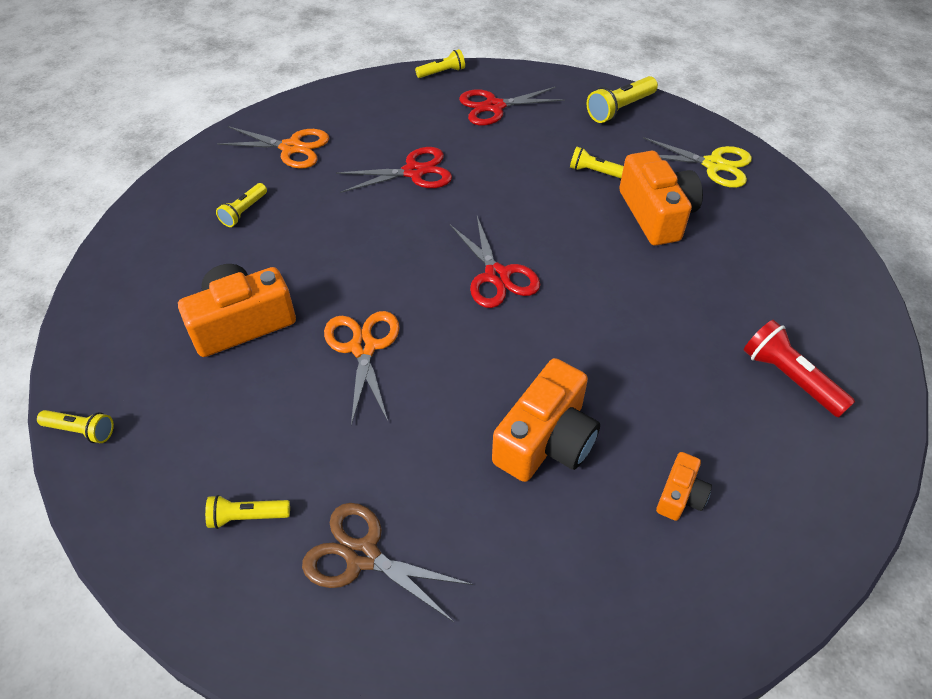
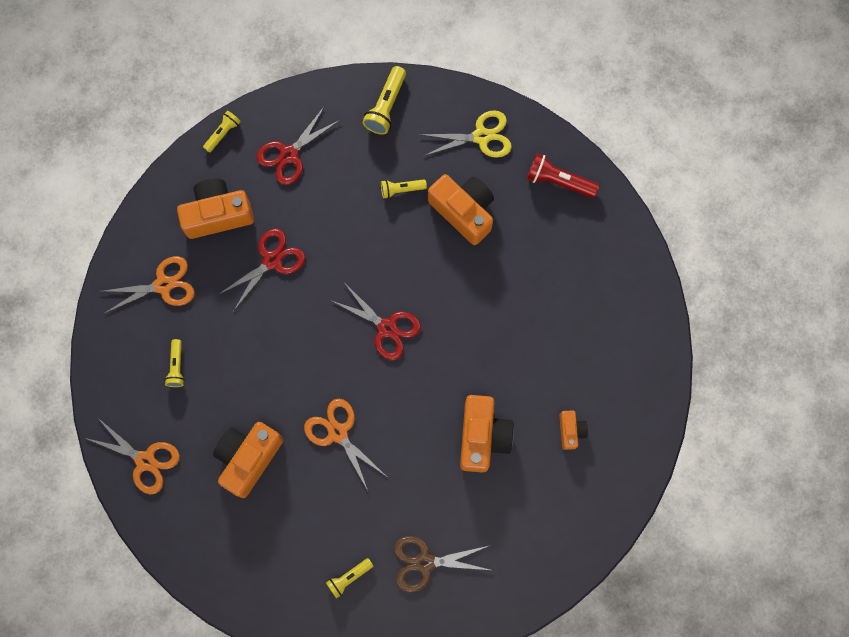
camera: 30 degrees left, 25 degrees up
(81, 431) = (212, 585): yellow flashlight -> none
(134, 273) = (145, 461): none -> orange scissors
(389, 120) = (218, 214): none -> orange camera
(789, 378) = (600, 313): red flashlight -> red flashlight (558, 181)

